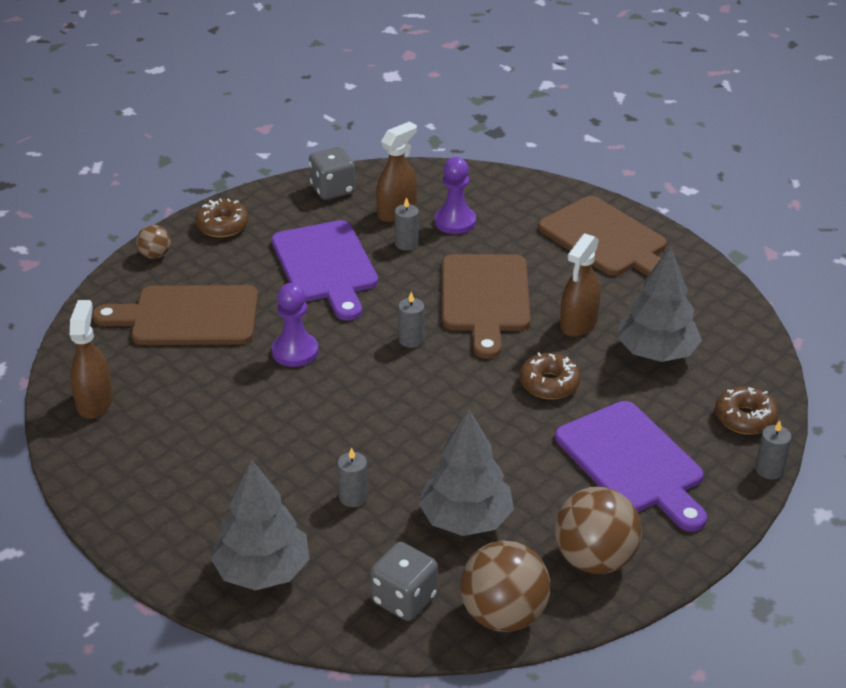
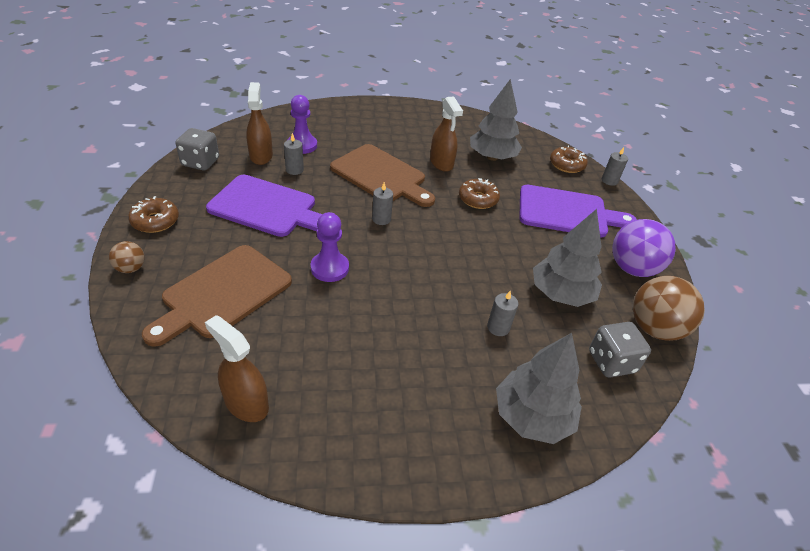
camera: 55 degrees left, 5 degrees up
(594, 559) = (632, 268): brown ball -> purple ball
(607, 240) = (388, 118): brown cutting board -> none

